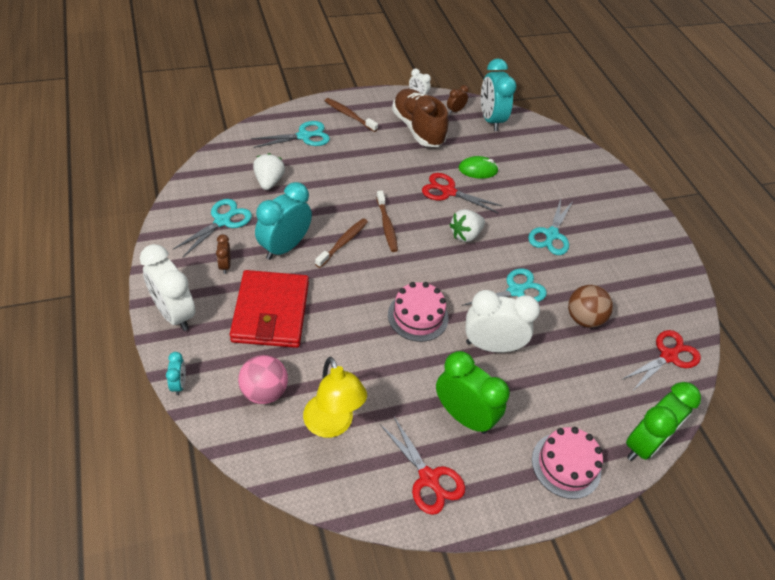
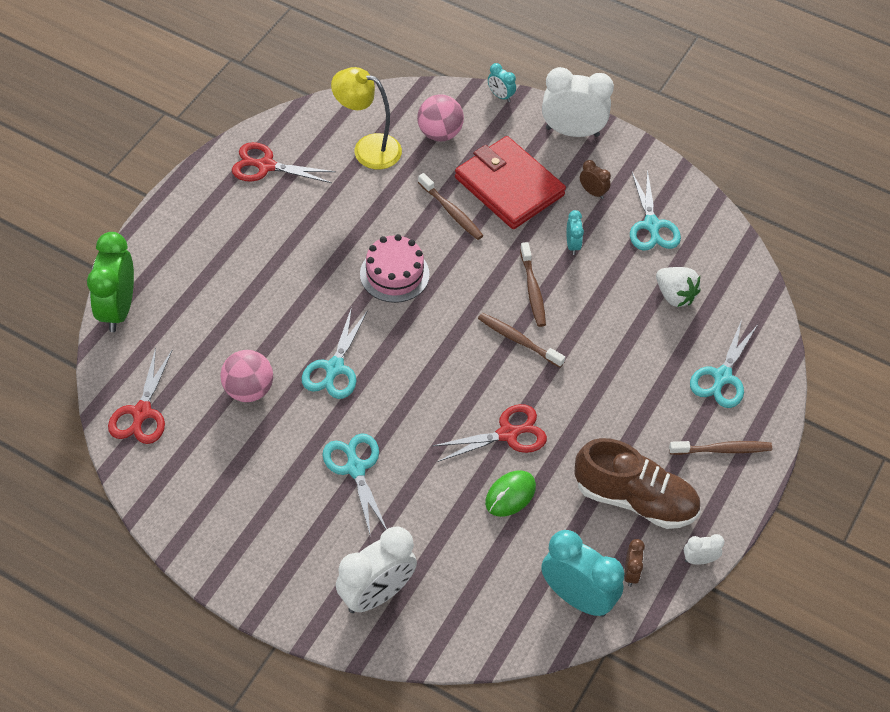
camera: 140 degrees right, 5 degrees up
(284, 247) = (572, 245): turquoise clock -> turquoise clock, size x0.46
(331, 326) = (451, 211): none -> brown toothbrush
(463, 416) = (280, 224): green clock -> none
(465, 235) = (438, 393): white strawberry -> none
(491, 345) = (309, 297): white clock -> white clock (376, 594)
(566, 465) = (171, 247): pink cake -> none
(583, 318) = (248, 390): brown ball -> pink ball

